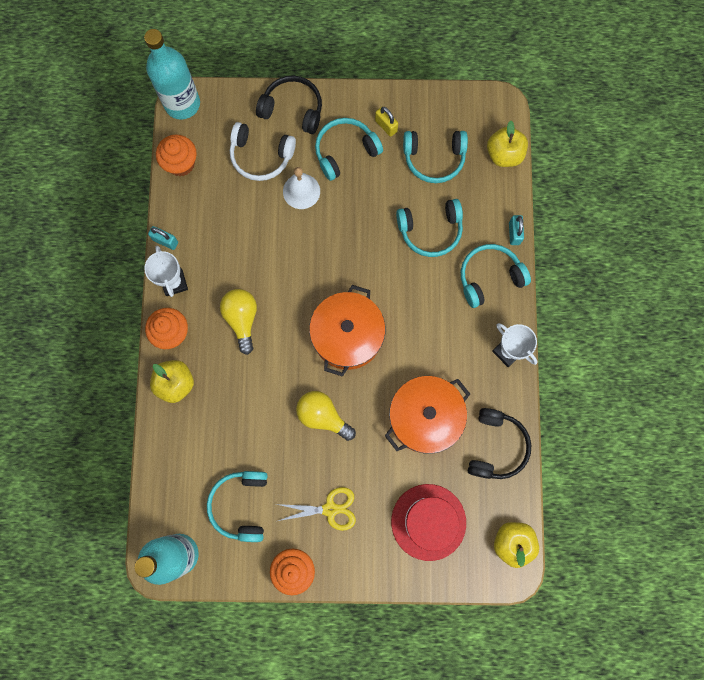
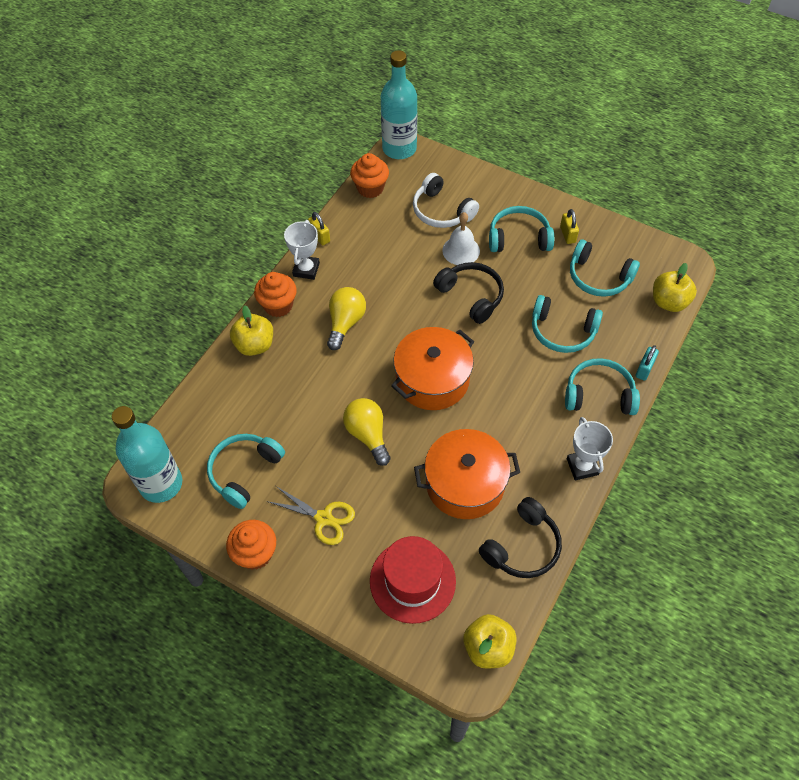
camera: 30 degrees right, 20 degrees down
(165, 241) = (320, 236): turquoise padlock -> yellow padlock
(293, 109) = (491, 189): black headphones -> black headphones (471, 296)

